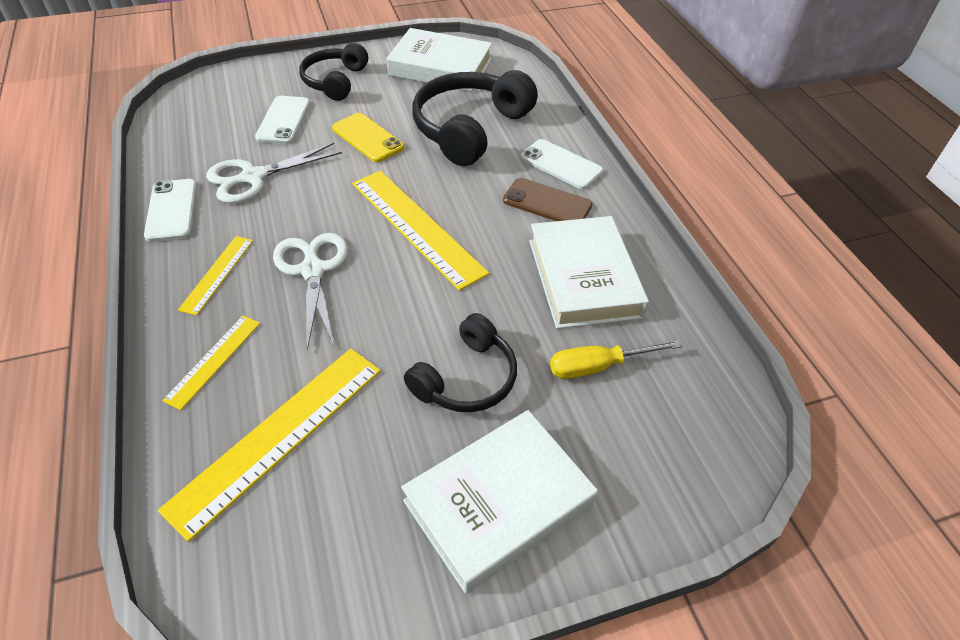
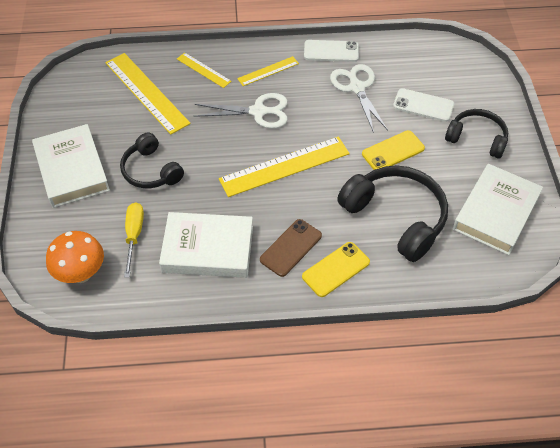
camera: 105 degrees right, 5 degrees up
(217, 274) = (268, 71): yellow ruler -> yellow ruler turned 60 degrees counterclockwise
(561, 165) = (336, 269): white phone -> yellow phone
(694, 415) = (81, 274): none -> orange mushroom

